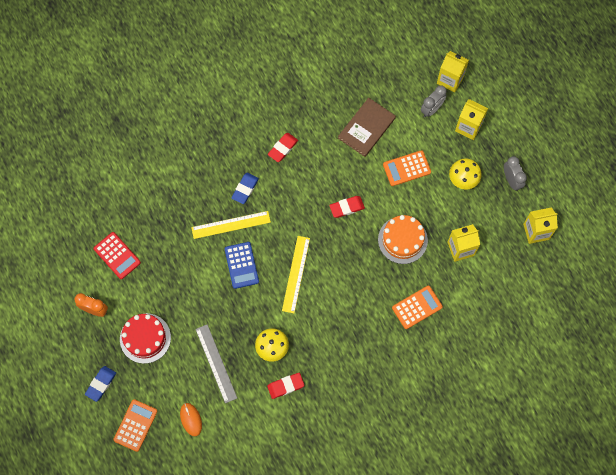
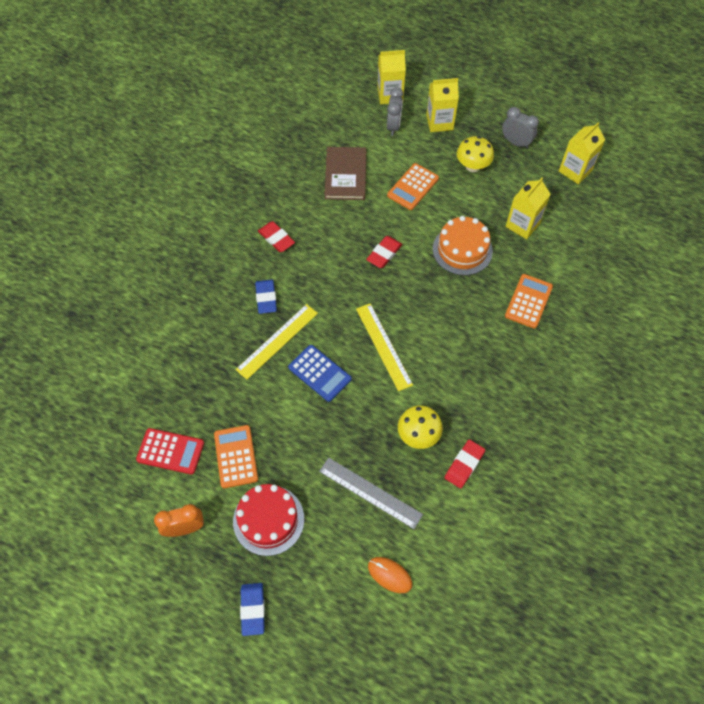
camera: 35 degrees left, 10 degrees down
(135, 425) = (330, 629): orange calculator -> orange calculator (236, 456)
(283, 148) = (276, 238): red eraser -> red eraser turned 45 degrees counterclockwise

